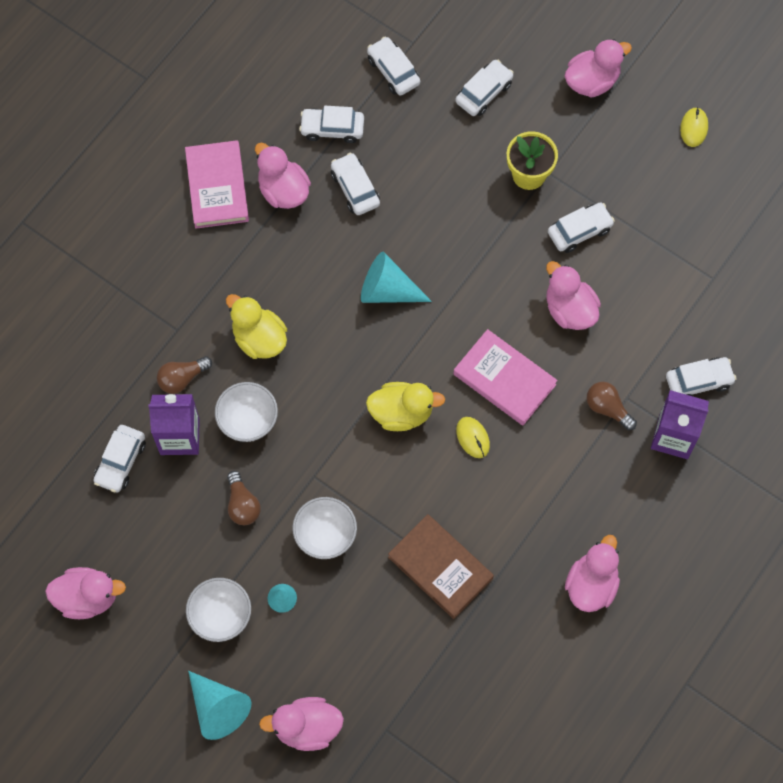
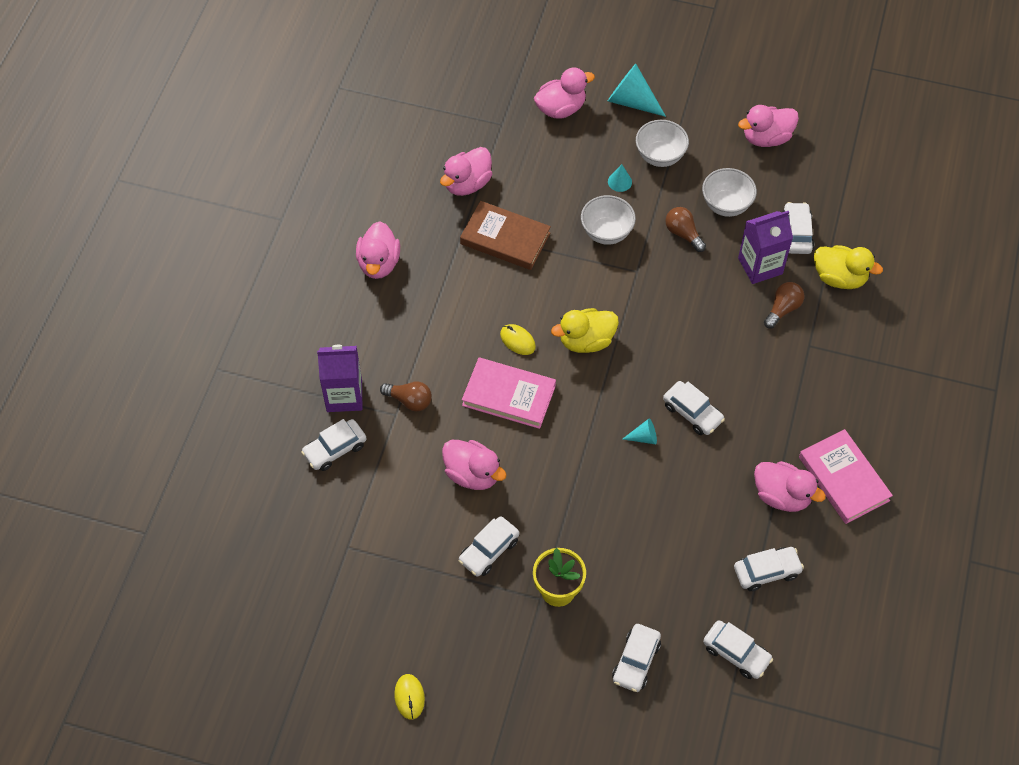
camera: 160 degrees right, 10 degrees down
(248, 421) = (711, 294): white bowl -> white bowl (726, 205)
(259, 338) = (735, 361): yellow duck -> yellow duck (839, 278)
(355, 188) = (717, 520): white car -> white car (692, 413)
(388, 290) = (643, 437): turquoise cone -> turquoise cone, size x0.51
(592, 81) = (531, 713): pink duck -> pink duck (467, 184)

